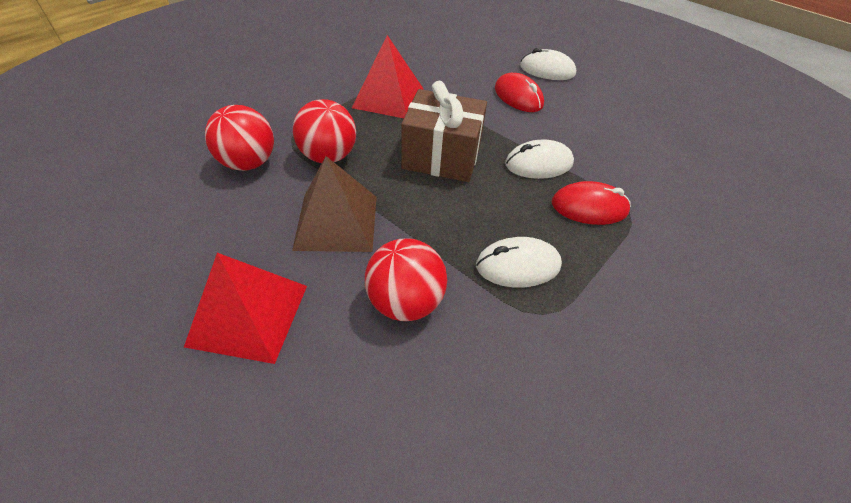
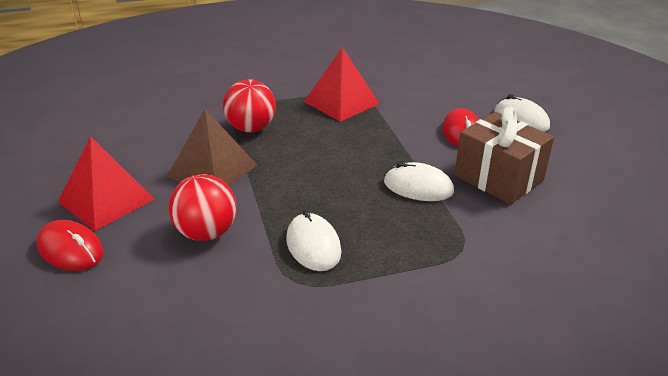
camera: 35 degrees right, 15 degrees down
(248, 163) = (193, 116): red ball -> none
(441, 157) = (337, 155): brown gift -> brown gift (498, 178)
(518, 265) = (313, 245): white mouse -> white mouse turned 45 degrees clockwise
(589, 207) = (426, 232): red mouse -> red mouse (70, 250)

